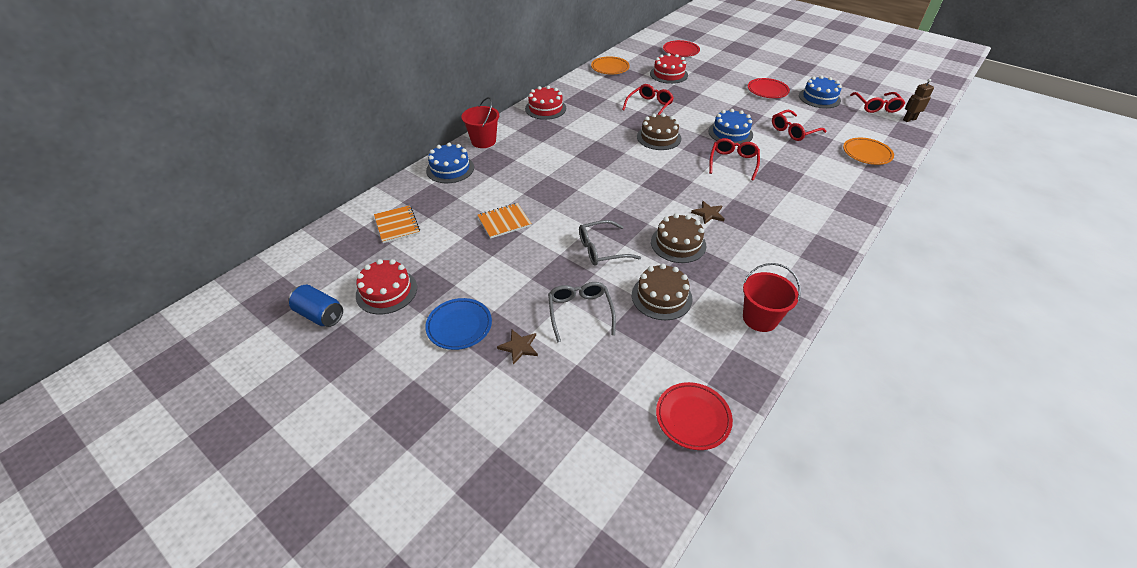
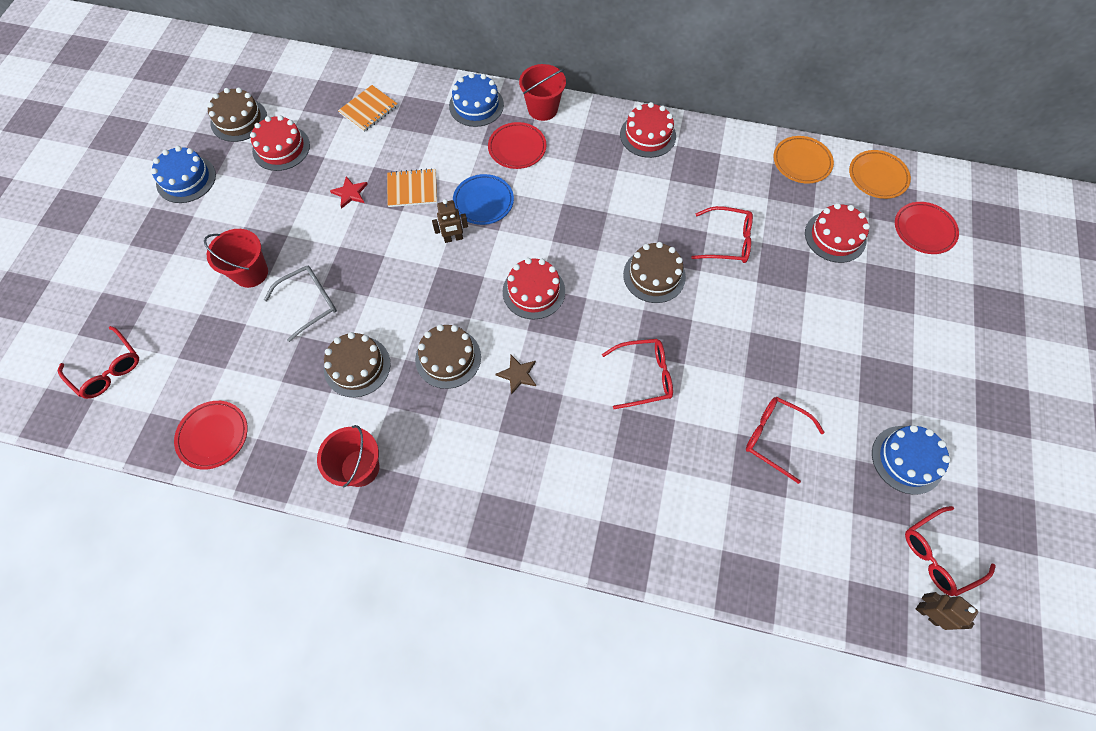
camera: 65 degrees right, 20 degrees up
(320, 315) = (239, 120): blue can -> brown cake
(459, 326) = (260, 219): blue plate -> blue plate (483, 202)
(479, 258) = (350, 193): none -> red star
(504, 222) = (412, 189): orange notebook -> orange notebook turned 45 degrees counterclockwise
(519, 347) = (251, 273): brown star -> red bucket
(567, 505) = (107, 369): none -> red glasses
(569, 213) = (453, 238): none -> brown robot
(602, 249) = (407, 289): grey glasses -> none
(642, 188) = (533, 291): none -> red cake
(730, 133) = (717, 356): blue cake -> blue cake (186, 179)
(767, 91) = (877, 379): red plate -> red plate (517, 148)
(866, 154) = (770, 551): orange plate -> orange plate (877, 177)

